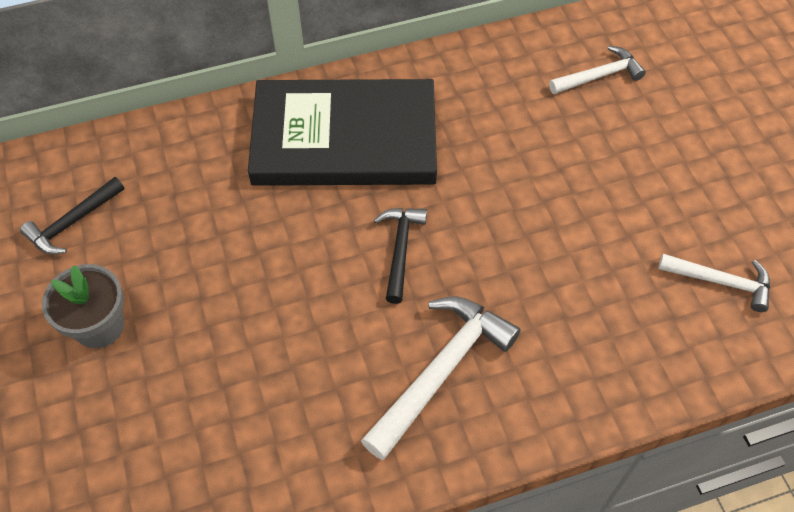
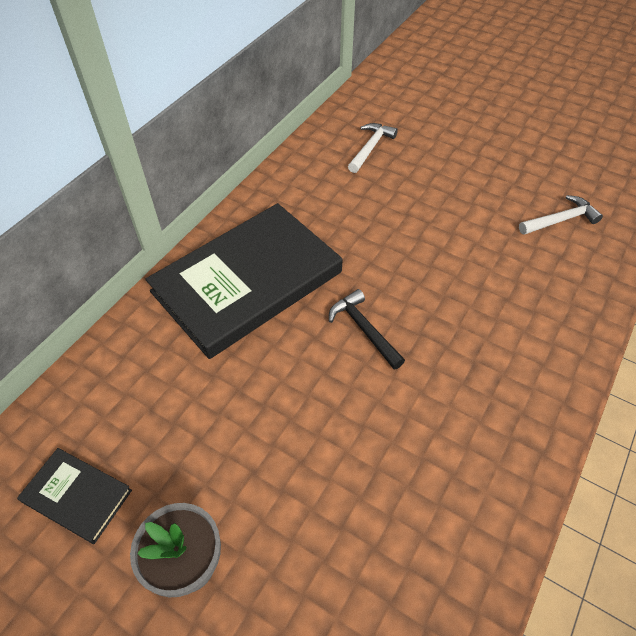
camera: 40 degrees left, 5 degrees down
(73, 222) = (77, 496): black hammer -> black book
(440, 371) = (475, 390): white hammer -> none

